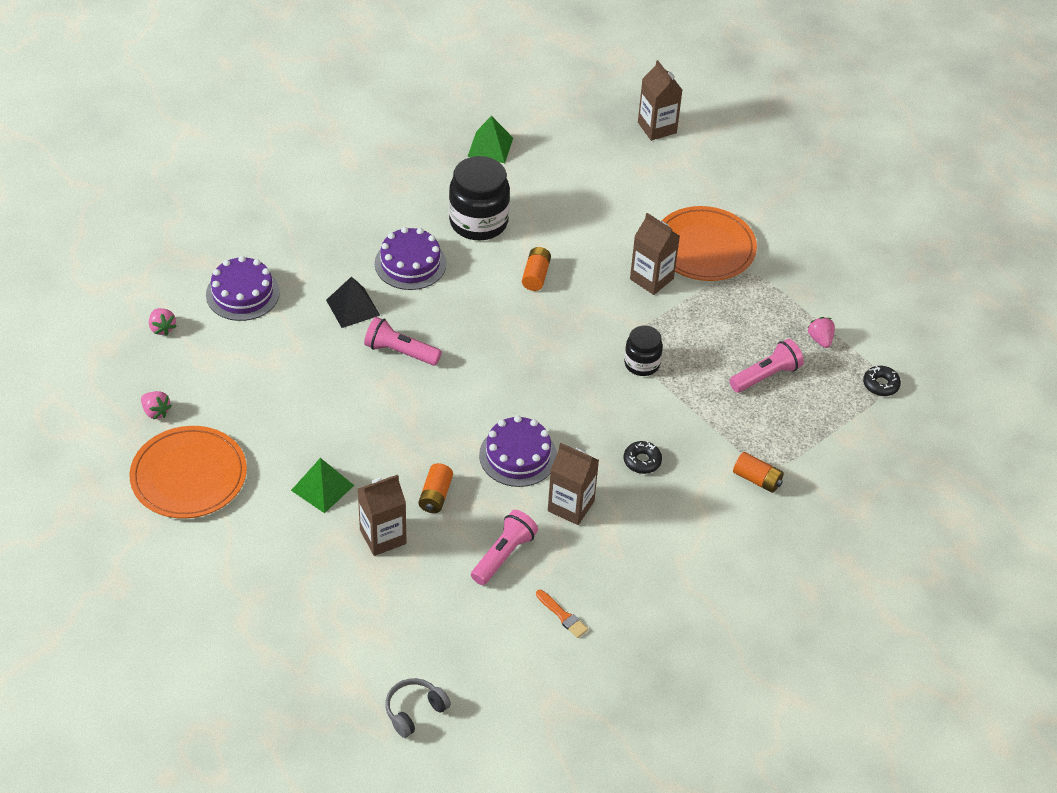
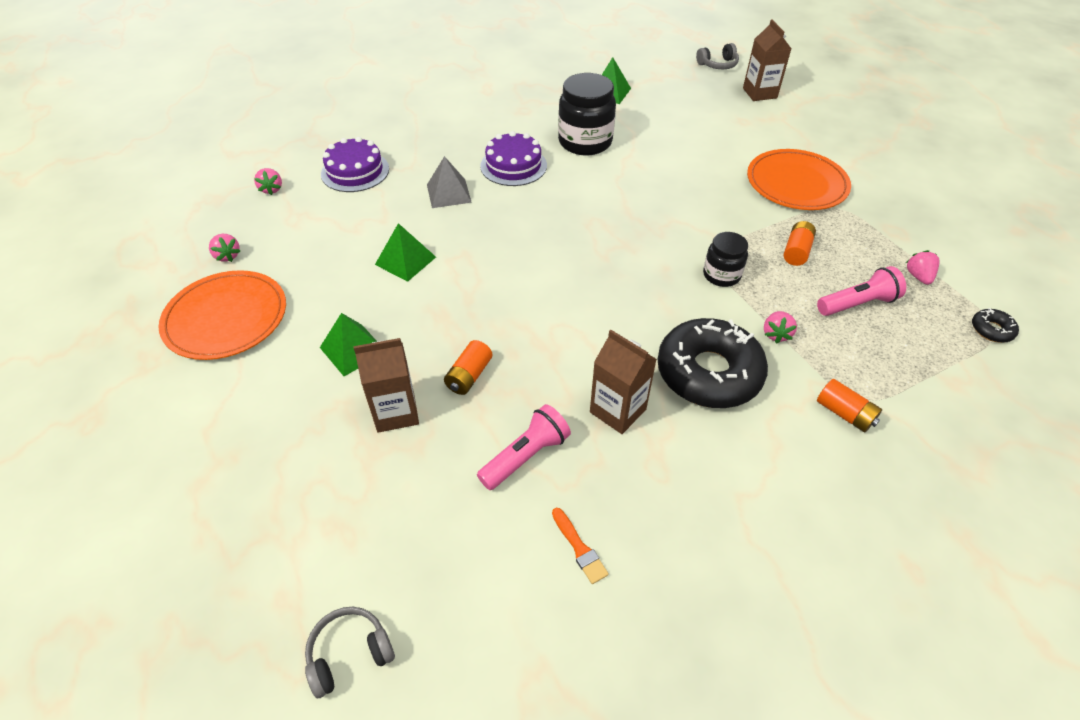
camera: 15 degrees right, 0 degrees up
(337, 391) = (405, 260): none -> green pyramid
(352, 307) = (448, 193): black pyramid -> grey pyramid
(400, 352) = (479, 234): pink flashlight -> none
(518, 455) = (570, 347): purple cake -> none
(536, 276) = (628, 188): orange battery -> orange battery (796, 251)
(606, 89) = (718, 65): none -> grey headphones
(642, 461) = (708, 373): black donut -> black donut, size x2.42
(651, 279) = (741, 203): brown carton -> none
(696, 416) = (776, 334): none -> pink strawberry

